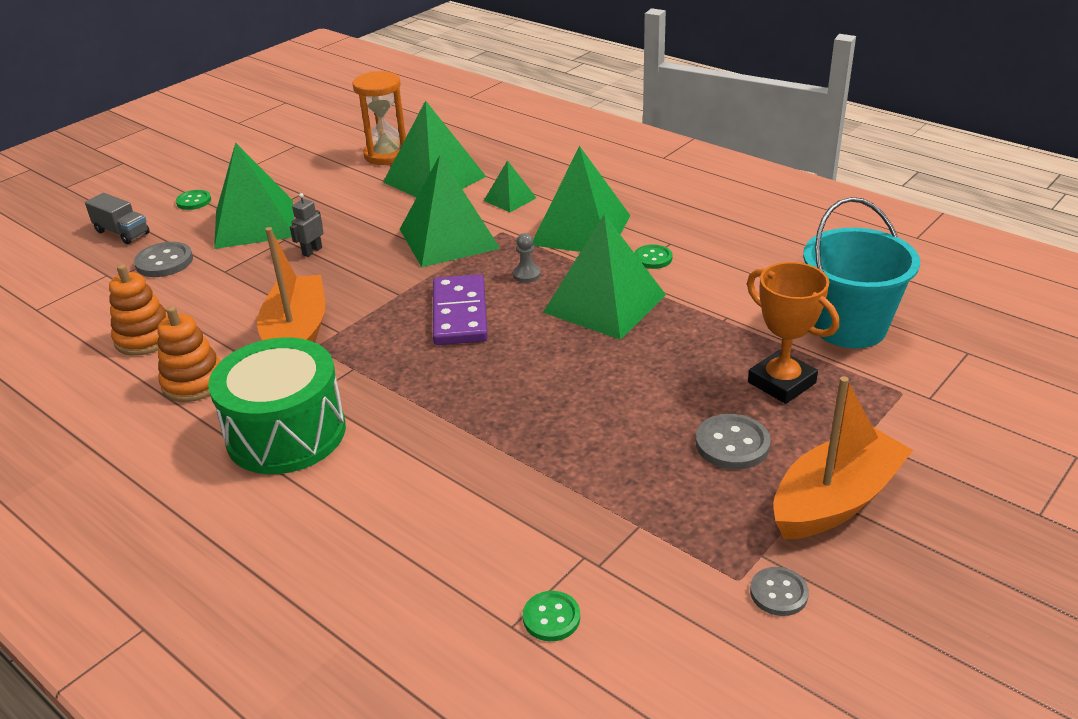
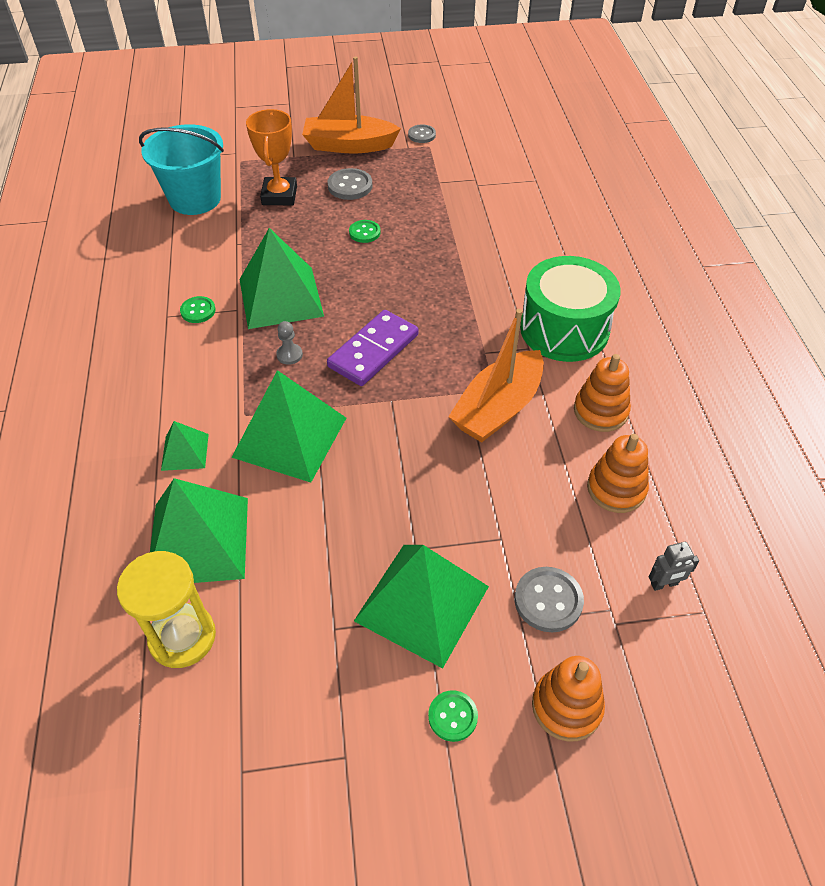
camera: 140 degrees left, 15 degrees up
(122, 232) = (566, 706): grey truck -> orange stacking toy
(312, 251) = (407, 508): grey robot -> grey robot (664, 584)
(386, 155) = (182, 637): orange hourglass -> yellow hourglass
(551, 617) = (517, 173): green button -> green button (364, 232)
(581, 230) = (194, 372): green pyramid -> none

